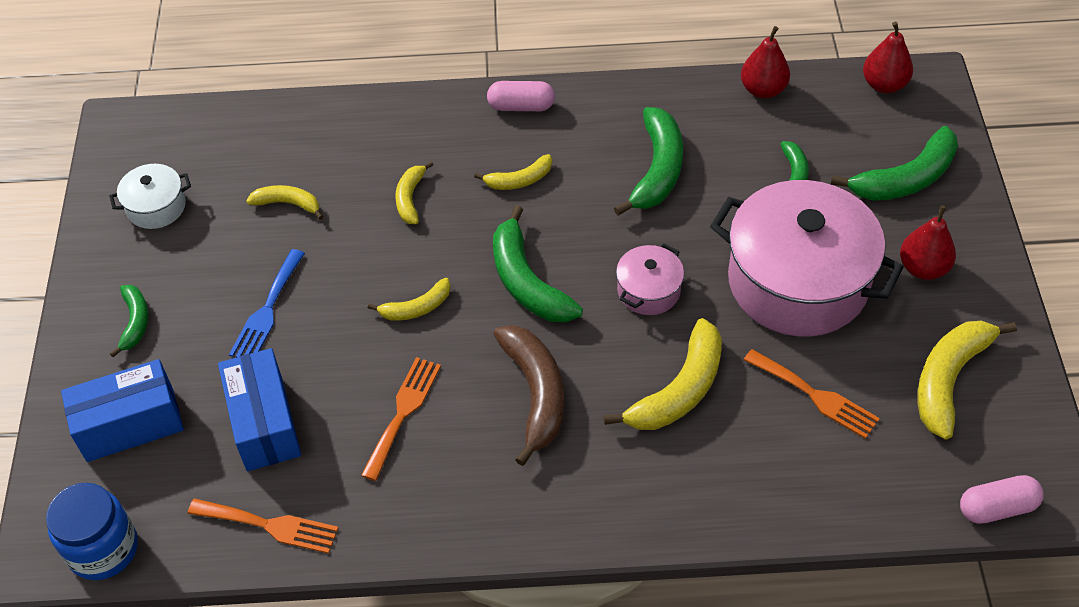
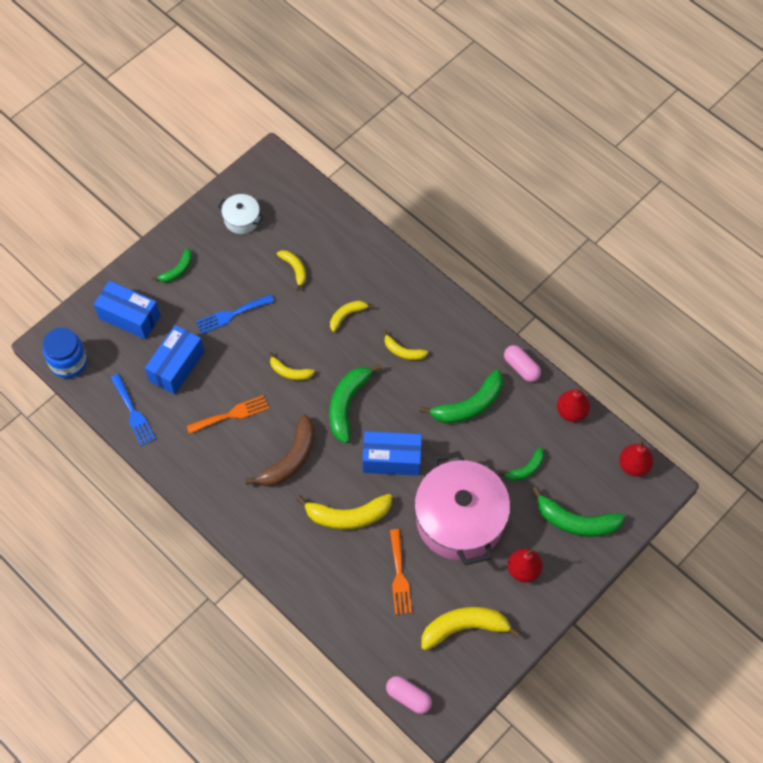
camera: 45 degrees right, 10 degrees up
(269, 525) = (133, 412): orange fork -> blue fork
(521, 106) = (449, 313): pink capsule -> pink capsule (521, 367)
(648, 290) = (392, 459): pink pot -> blue box

